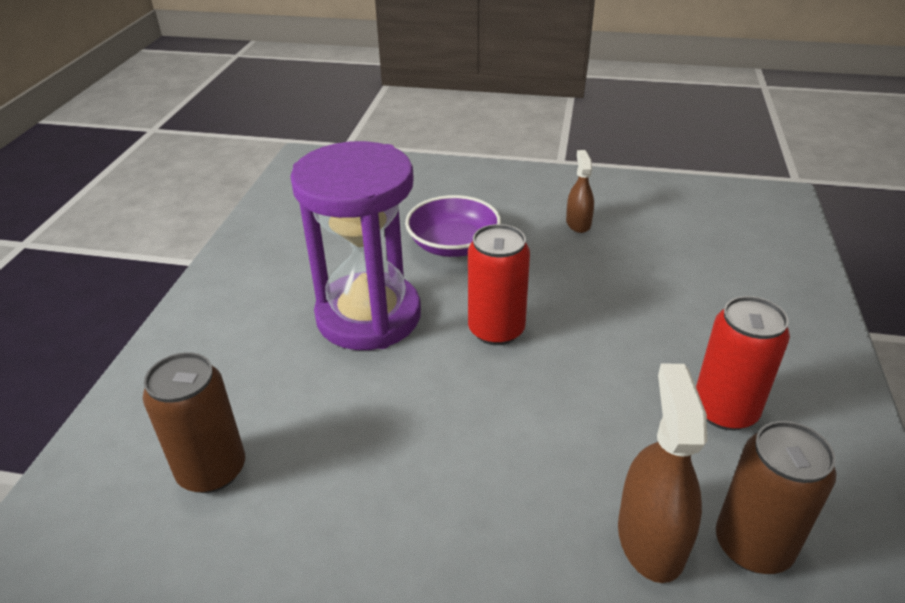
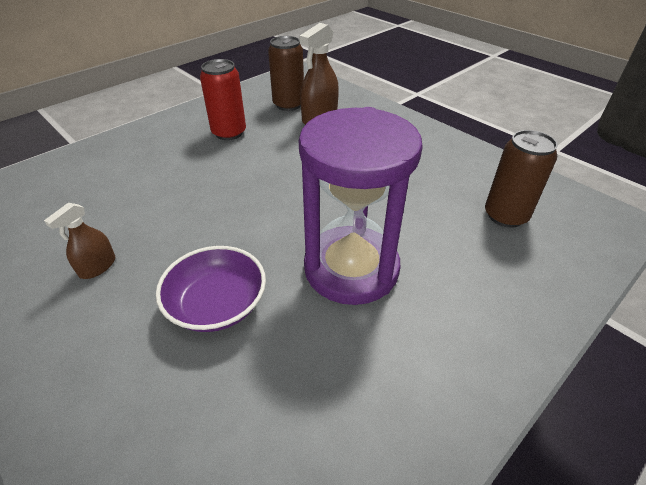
camera: 145 degrees left, 5 degrees up
(496, 330) = (277, 214): red can -> none

